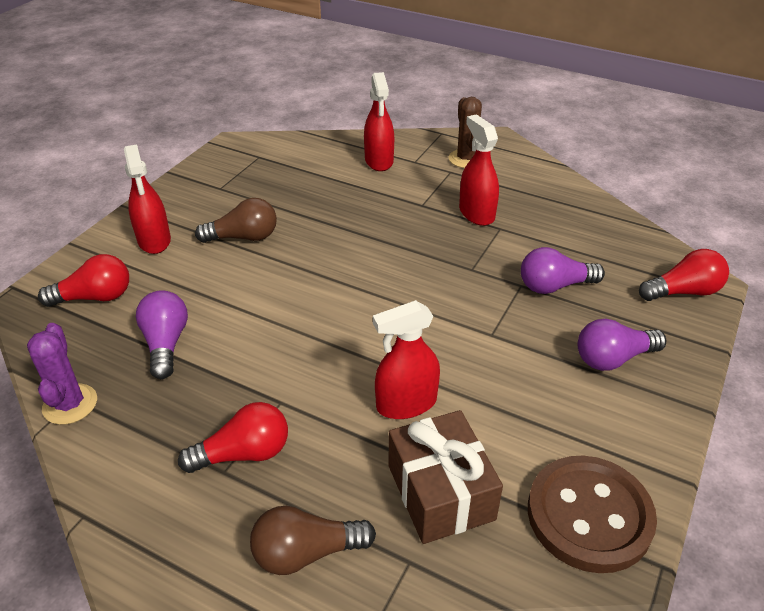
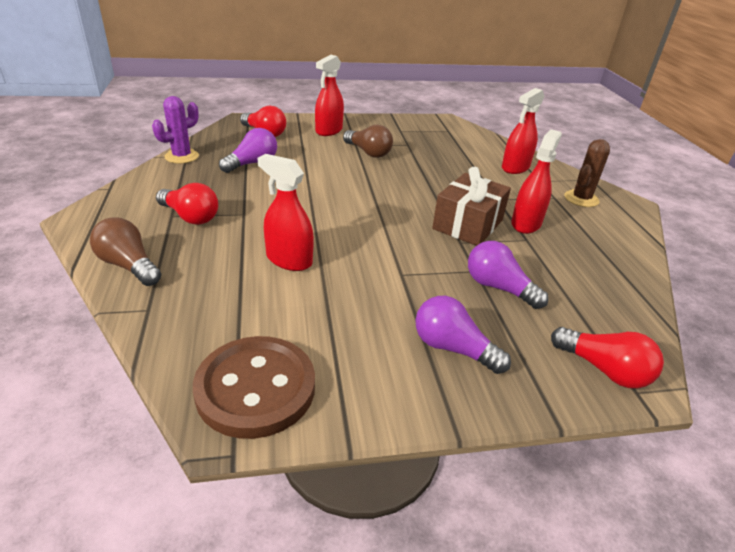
camera: 50 degrees right, 5 degrees down
(440, 492) = (219, 302): brown gift -> brown gift (468, 224)

